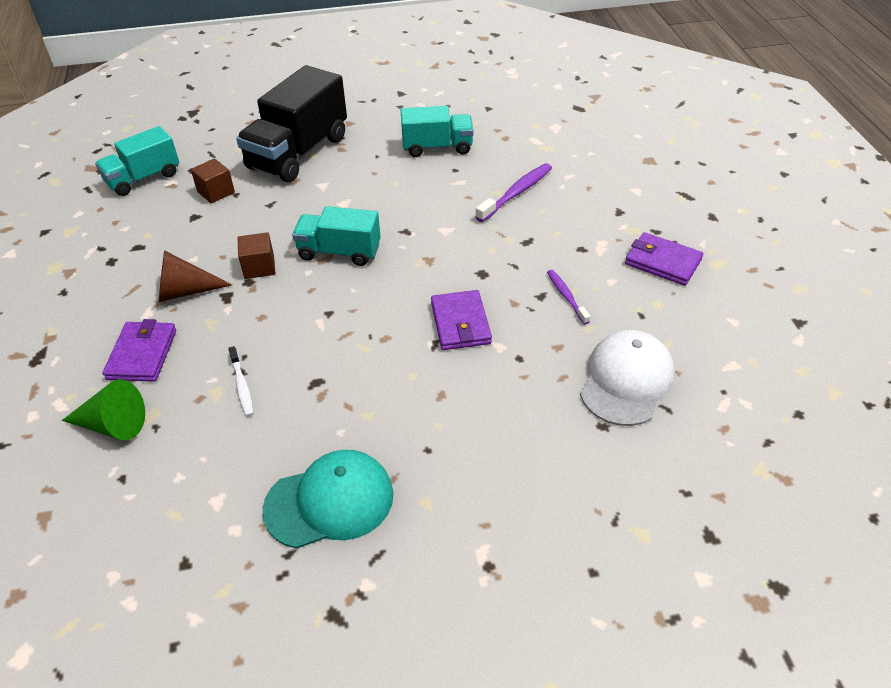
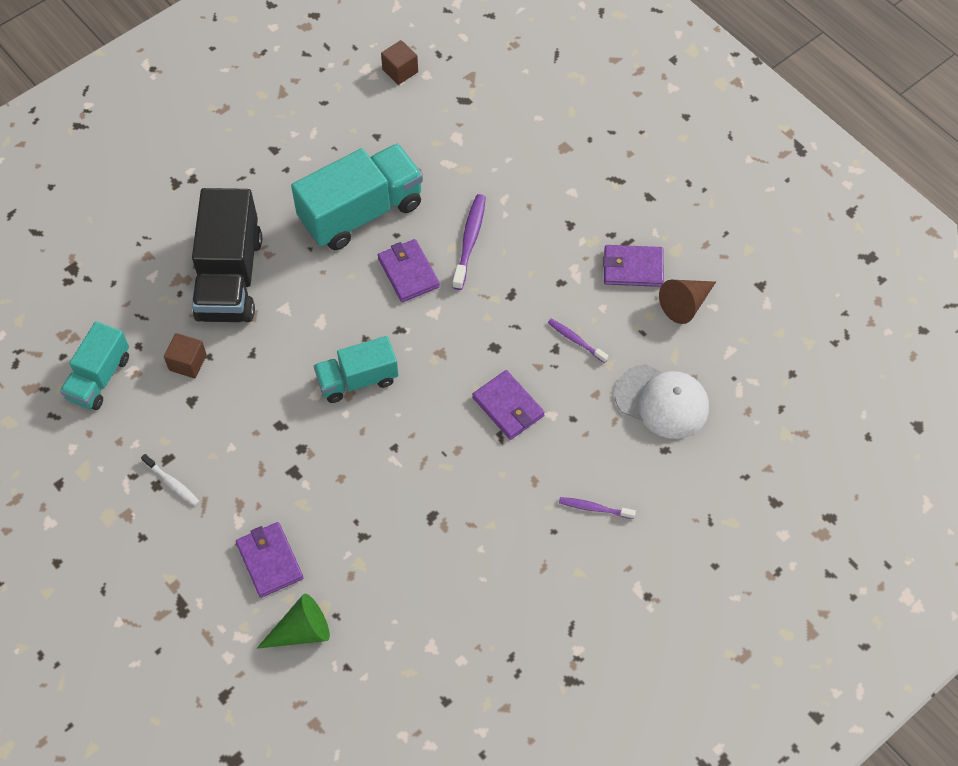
camera: 30 degrees left, 15 degrees up
(185, 291) = (253, 484): brown cone -> brown cone (685, 304)
(242, 386) = (376, 548): white toothbrush -> white toothbrush (172, 483)
(259, 267) = (298, 429): brown cube -> brown cube (400, 71)
(329, 501) = (512, 606): turquoise cap -> none
(437, 147) = (361, 212): turquoise truck -> turquoise truck, size x1.64
(445, 196) = (408, 272): none -> purple wallet
(487, 447) = (594, 508): none -> purple toothbrush
(626, 380) = (662, 401): white cap -> white cap turned 120 degrees clockwise

